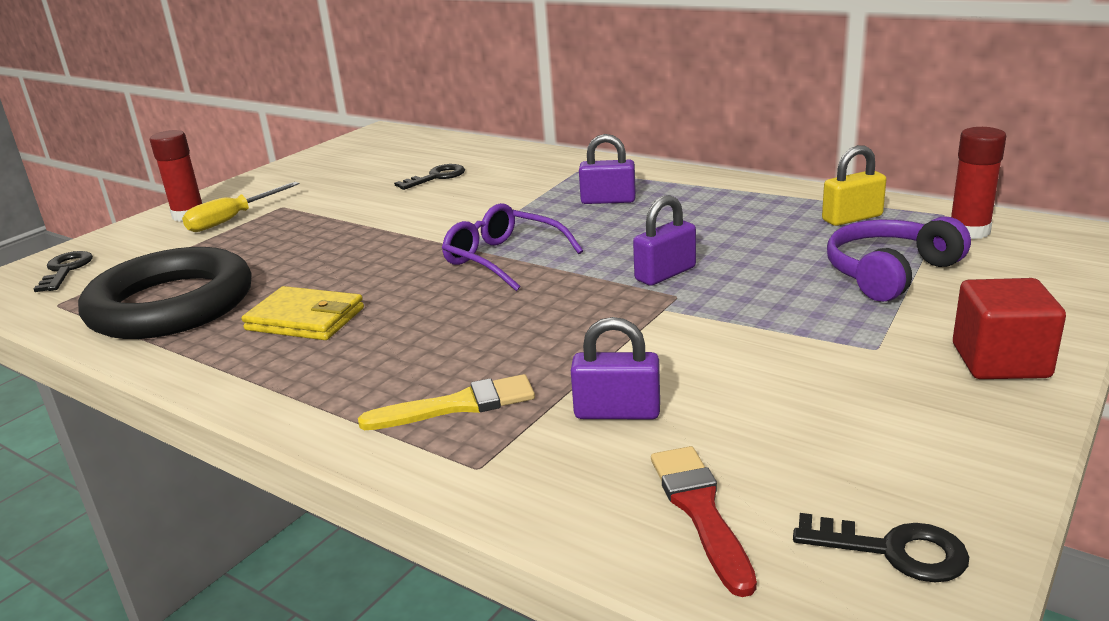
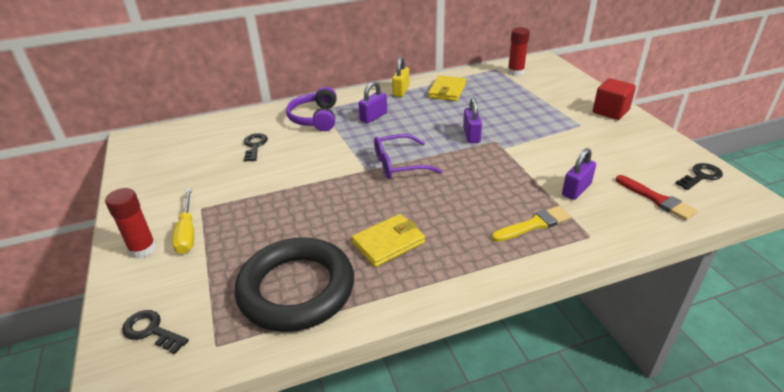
camera: 55 degrees left, 10 degrees up
(457, 405) = (534, 224): yellow brush -> yellow brush turned 45 degrees clockwise
(700, 511) = (657, 199): red brush -> red brush turned 150 degrees counterclockwise
(780, 211) = (447, 91): none -> yellow wallet
(852, 218) = (475, 83): yellow padlock -> yellow padlock (401, 91)
(889, 273) = (529, 98): purple headphones -> purple headphones (315, 118)

